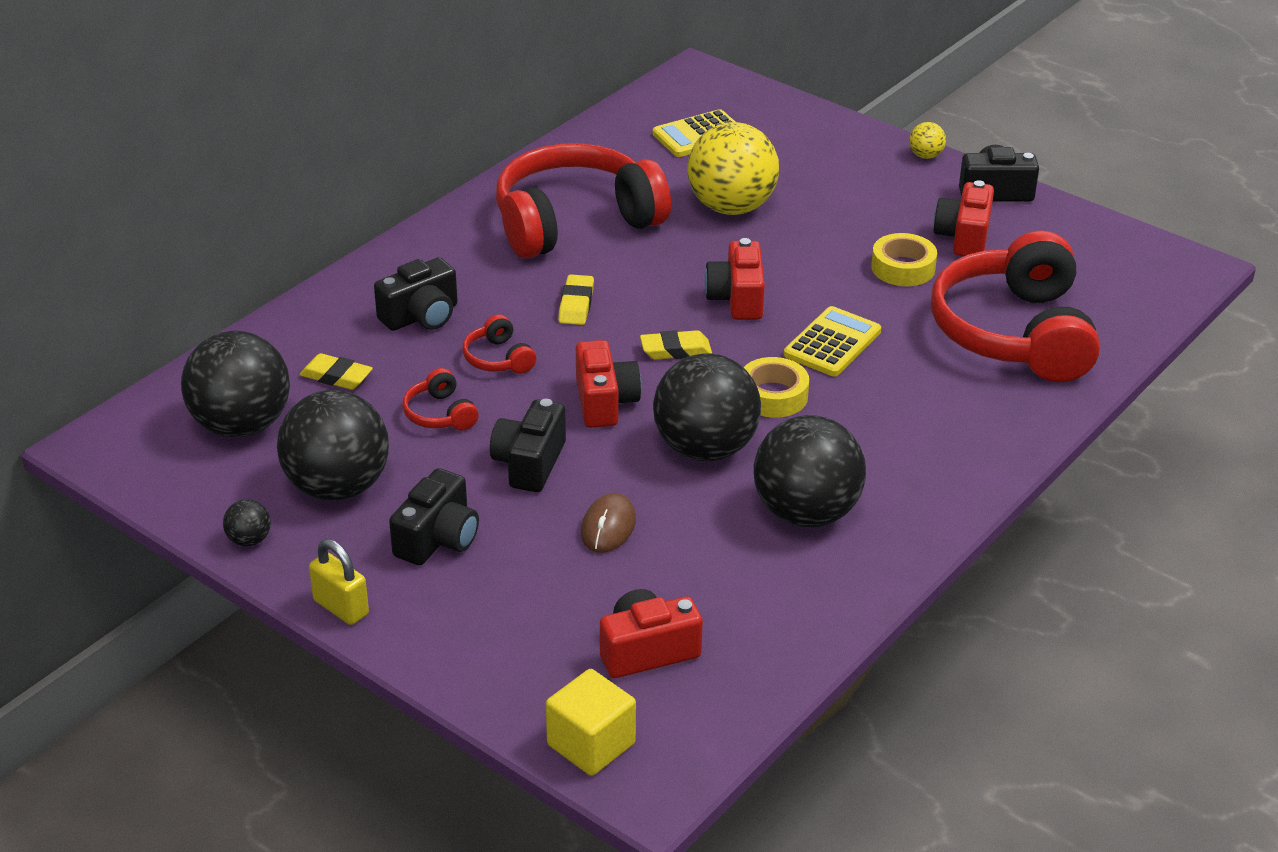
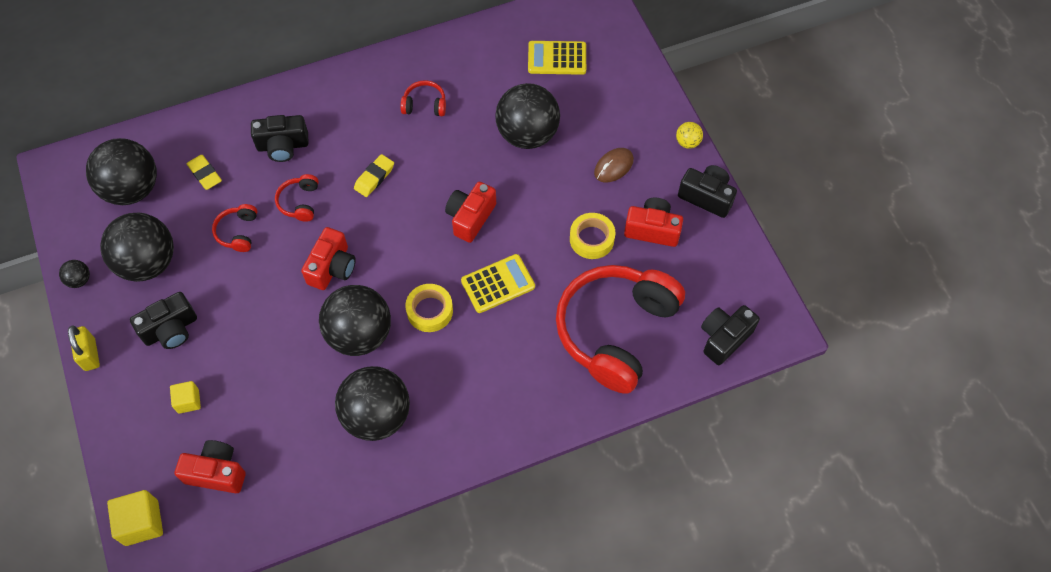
camera: 30 degrees right, 25 degrees up
(529, 463) = (257, 296): black camera -> black camera (724, 338)
(535, 598) = (188, 401): none -> yellow cube
(575, 222) = (424, 105): red headphones -> red headphones, size x0.40
(608, 527) = (263, 368): brown mouse -> brown mouse (613, 166)
(675, 350) = (402, 244): yellow eraser -> none
(731, 207) = (527, 134): yellow ball -> black ball
(964, 237) = (652, 229): red camera -> red camera turned 60 degrees clockwise

